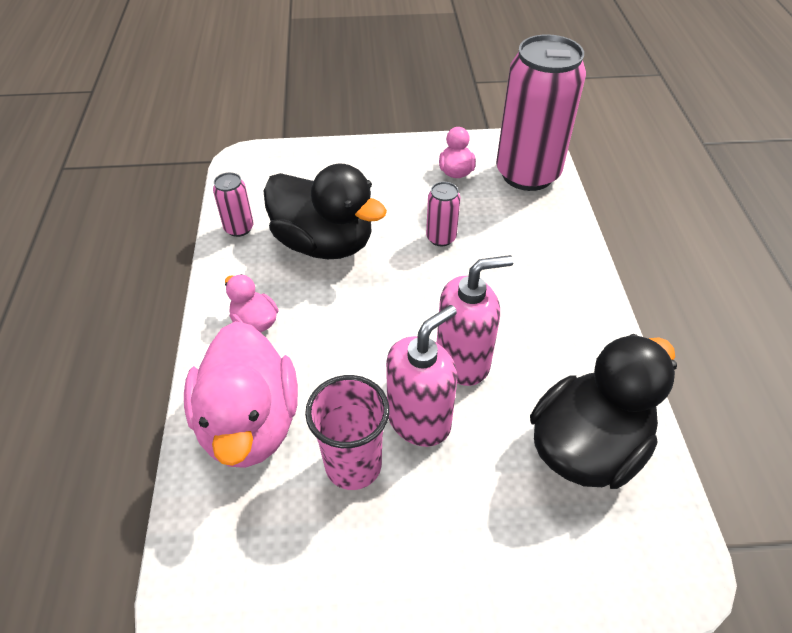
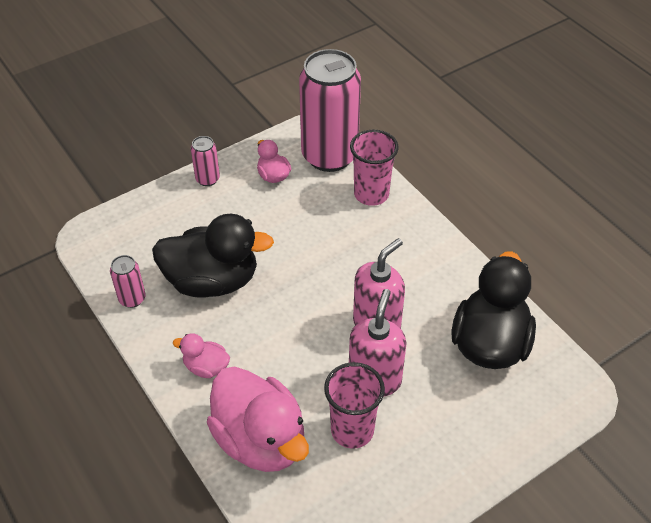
camera: 30 degrees left, 0 degrees up
(441, 238) = (299, 237): pink can -> pink can (207, 179)
(548, 226) = (371, 194): none -> pink cup

